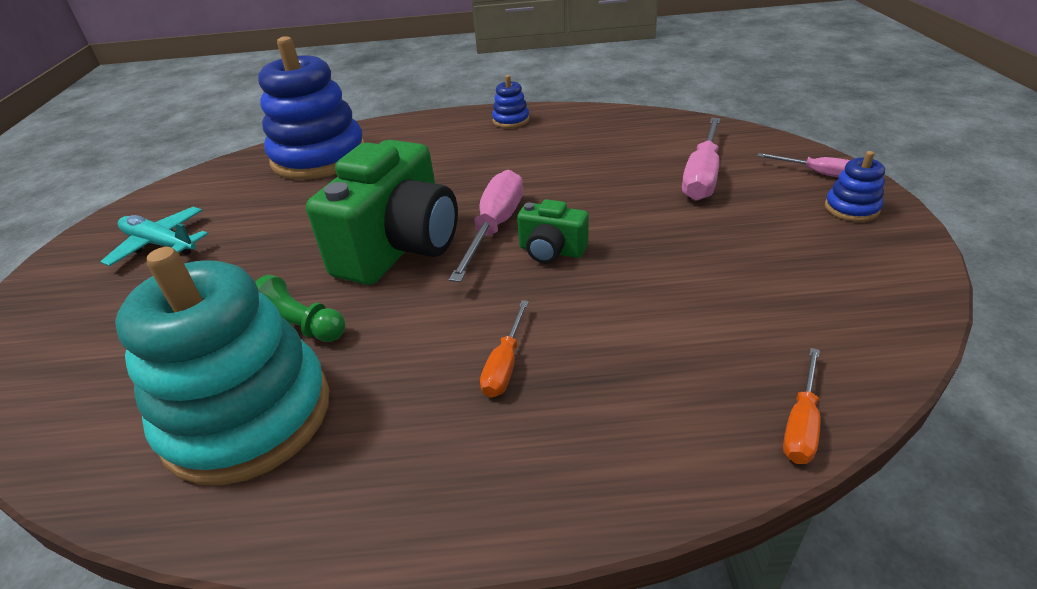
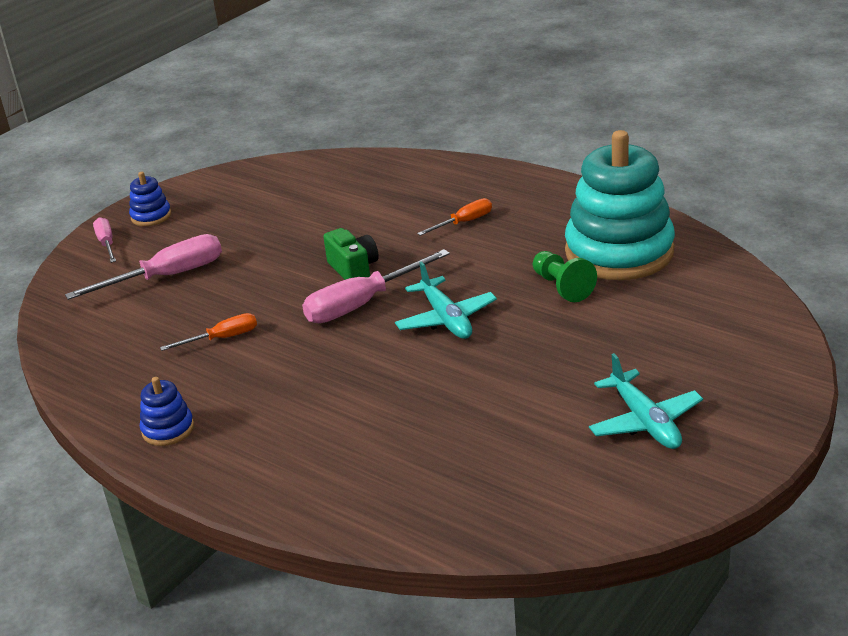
camera: 140 degrees left, 5 degrees down
(319, 157) = (415, 481): blue stacking toy -> none
(399, 247) = (446, 319): green camera -> turquoise plane
(801, 423) = (375, 159): orange screwdriver -> orange screwdriver (222, 338)

